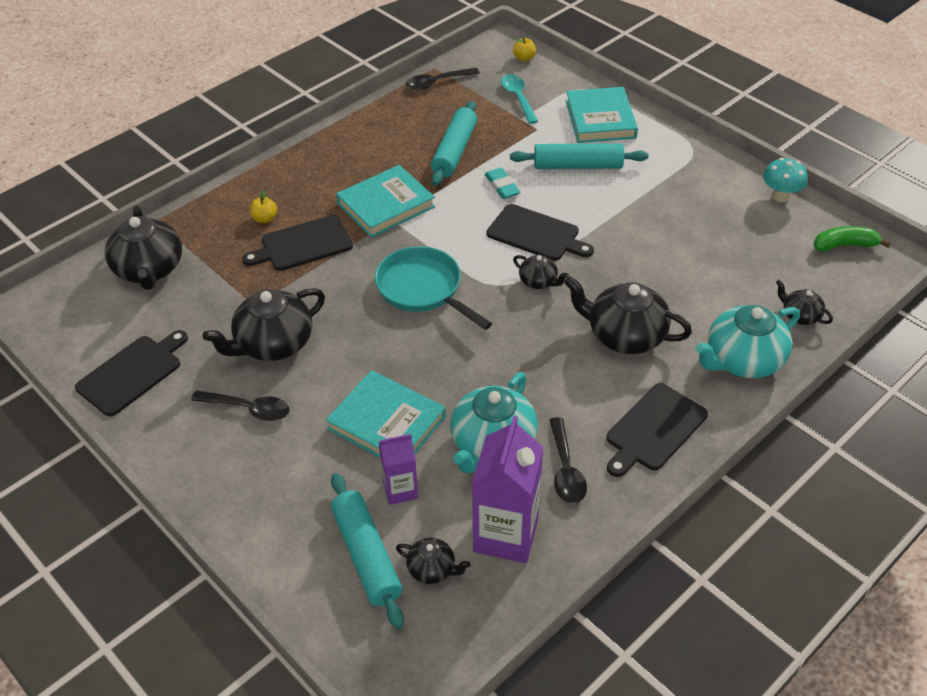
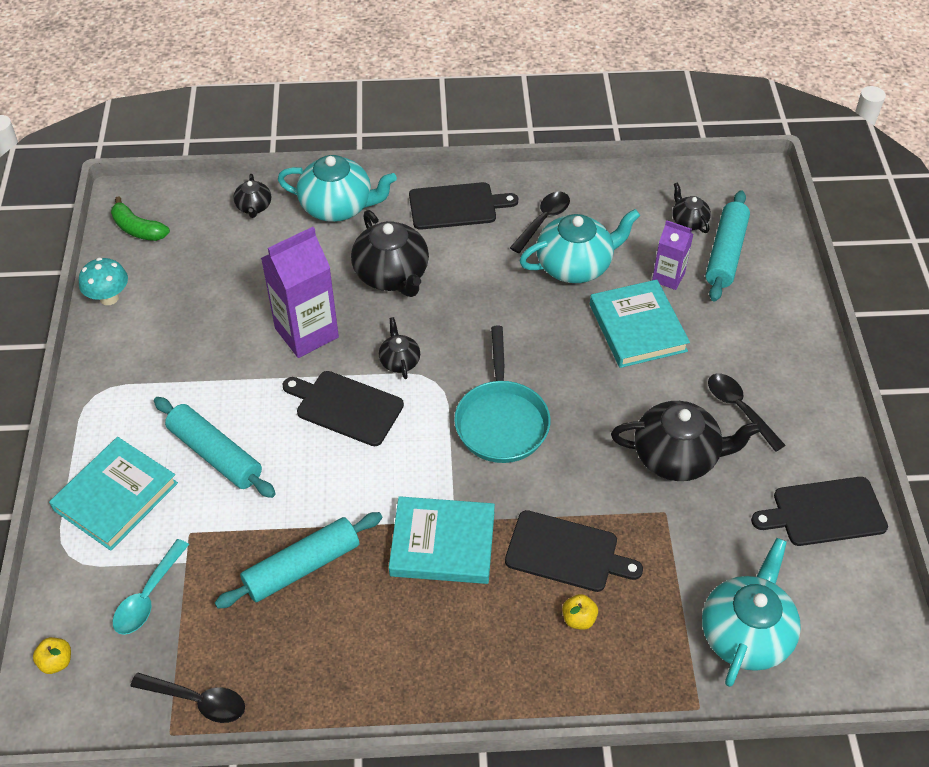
camera: 140 degrees left, 5 degrees up
(149, 270) = (745, 633): black teapot -> turquoise teapot
(502, 186) = (311, 483): turquoise eraser -> none
(506, 535) = (623, 210): purple carton -> purple carton (306, 333)
(536, 234) = (346, 407): black cutting board -> black cutting board turned 45 degrees counterclockwise

